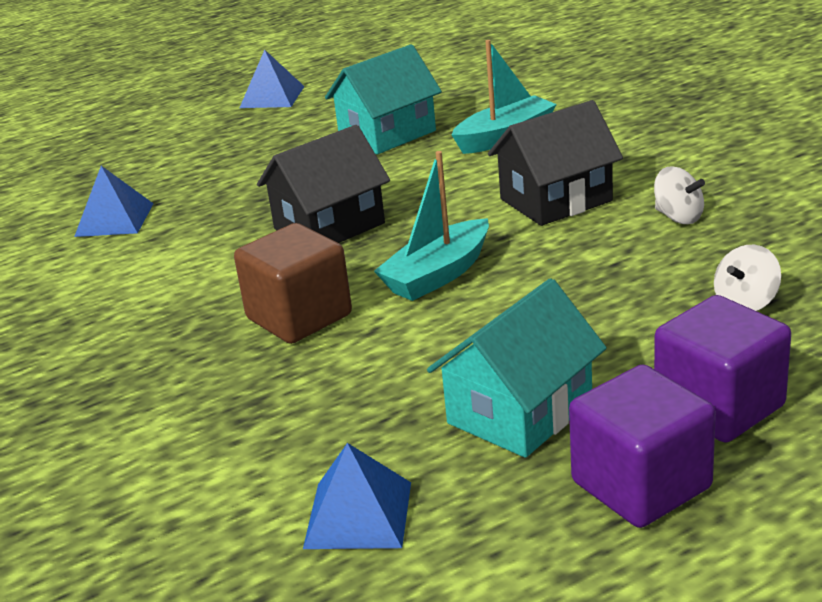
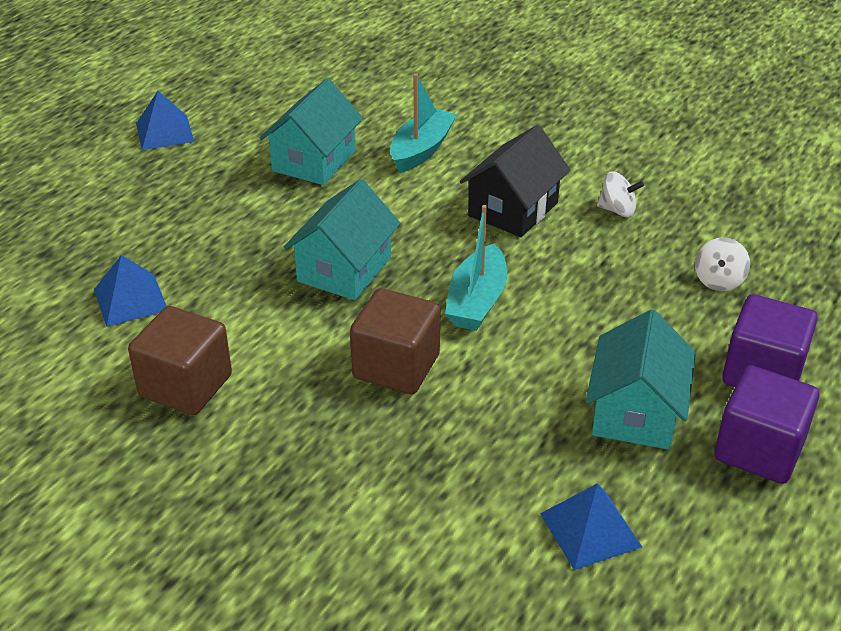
camera: 30 degrees left, 10 degrees up
(92, 295) = (186, 386): none -> brown cube
(329, 226) = (344, 269): black house -> turquoise house

